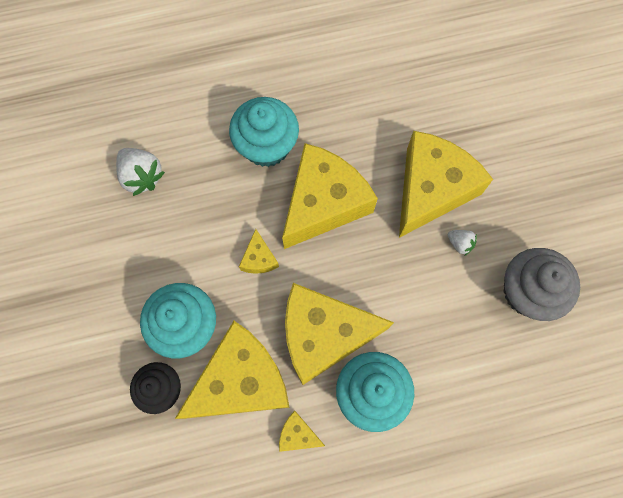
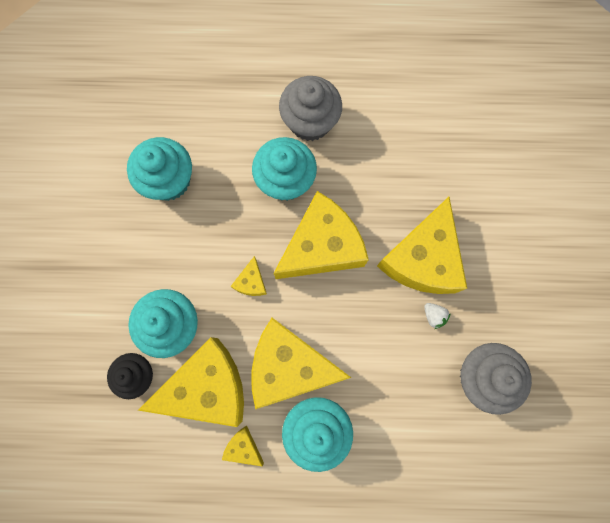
camera: 15 degrees right, 5 degrees up
(142, 176) = (169, 180): white strawberry -> turquoise cupcake
(276, 81) = (310, 122): none -> grey cupcake
(431, 189) = (422, 259): yellow cheese -> yellow cheese turned 150 degrees clockwise

